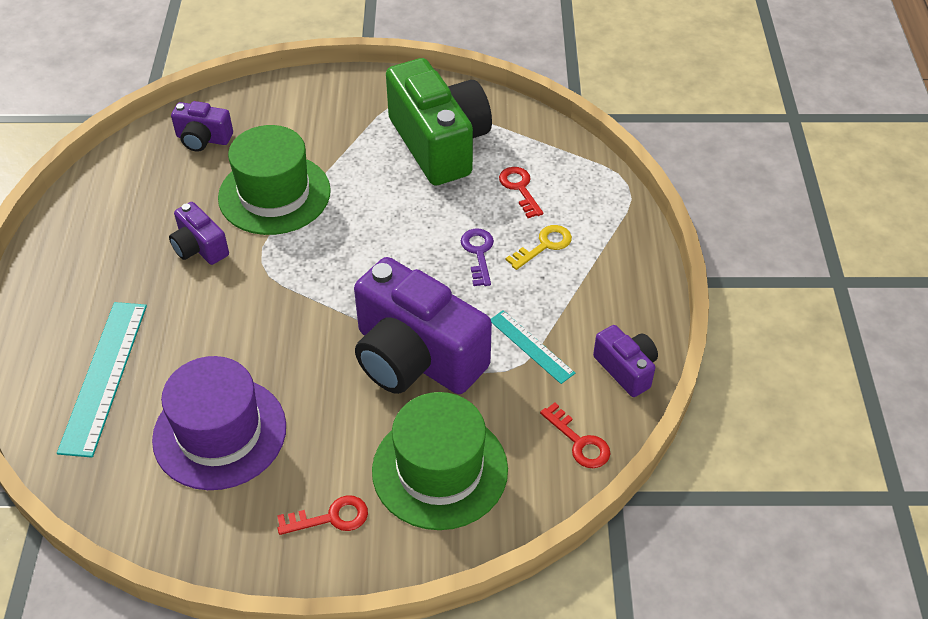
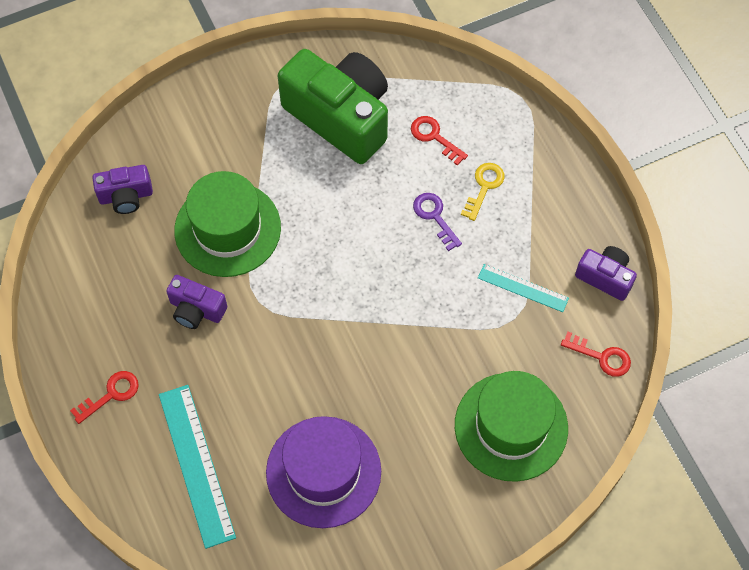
camera: 25 degrees left, 15 degrees up
(331, 517) = (452, 502): red key -> red key (111, 394)
(415, 357) = (438, 337): purple camera -> none

